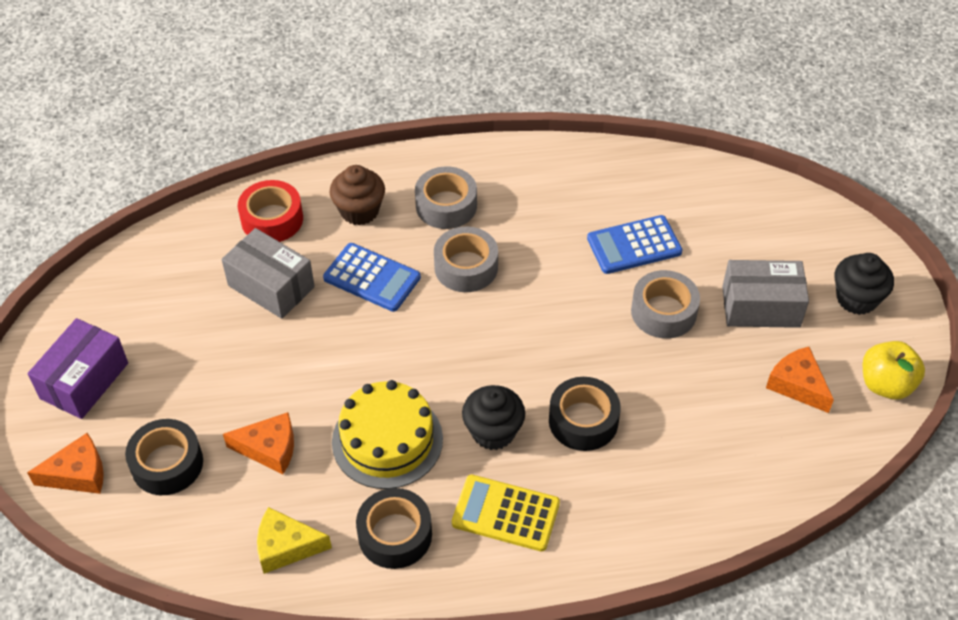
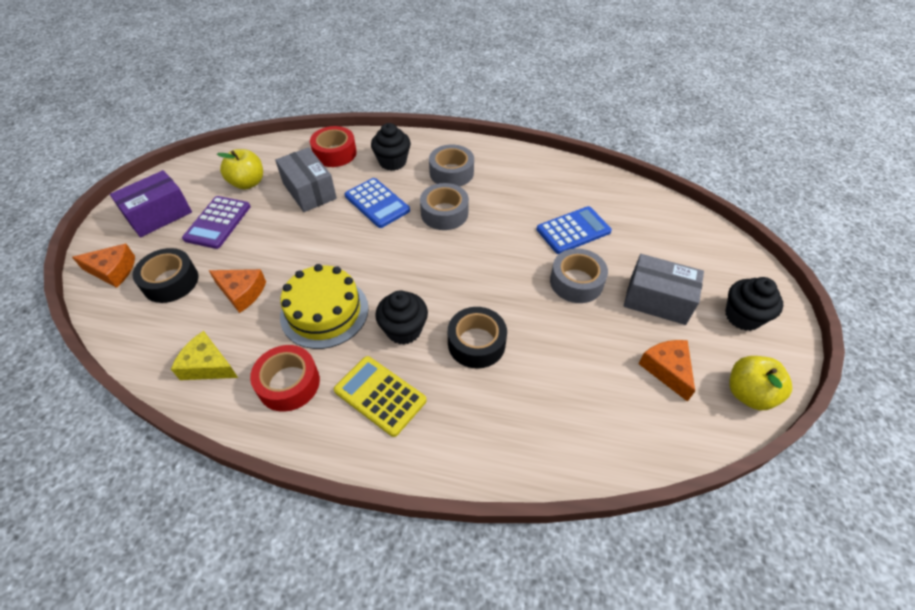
camera: 20 degrees right, 0 degrees up
(174, 367) = (217, 222): none -> purple calculator
(177, 298) = (248, 183): none -> yellow apple
(359, 211) = (392, 162): brown cupcake -> black cupcake
(395, 535) = (289, 383): black tape -> red tape
(634, 245) = (573, 230): blue calculator -> blue calculator turned 150 degrees clockwise

